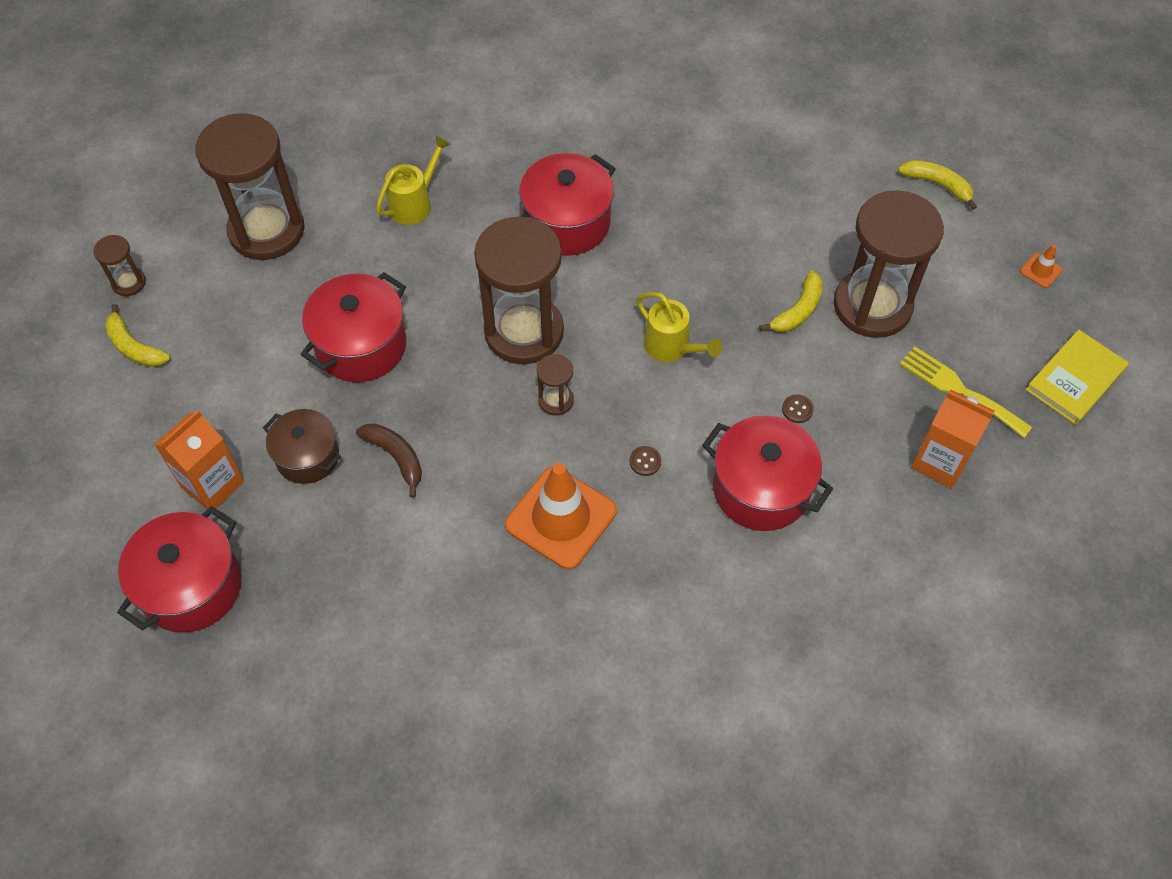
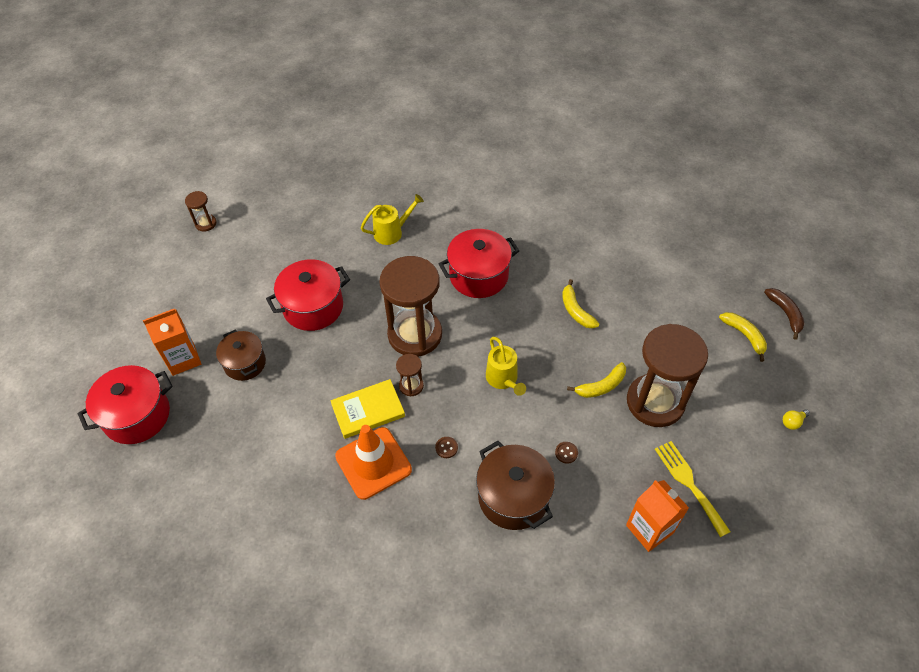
camera: 25 degrees right, 5 degrees down
(134, 347) = (187, 261): yellow banana -> yellow banana (576, 310)
(266, 230) = (298, 219): brown hourglass -> none
(396, 457) = (295, 384): brown banana -> brown banana (785, 314)
(761, 489) = (513, 497): red pot -> brown pot
(1041, 270) = (792, 422): orange traffic cone -> yellow light bulb
(1075, 379) = (781, 510): yellow book -> yellow book (368, 410)

